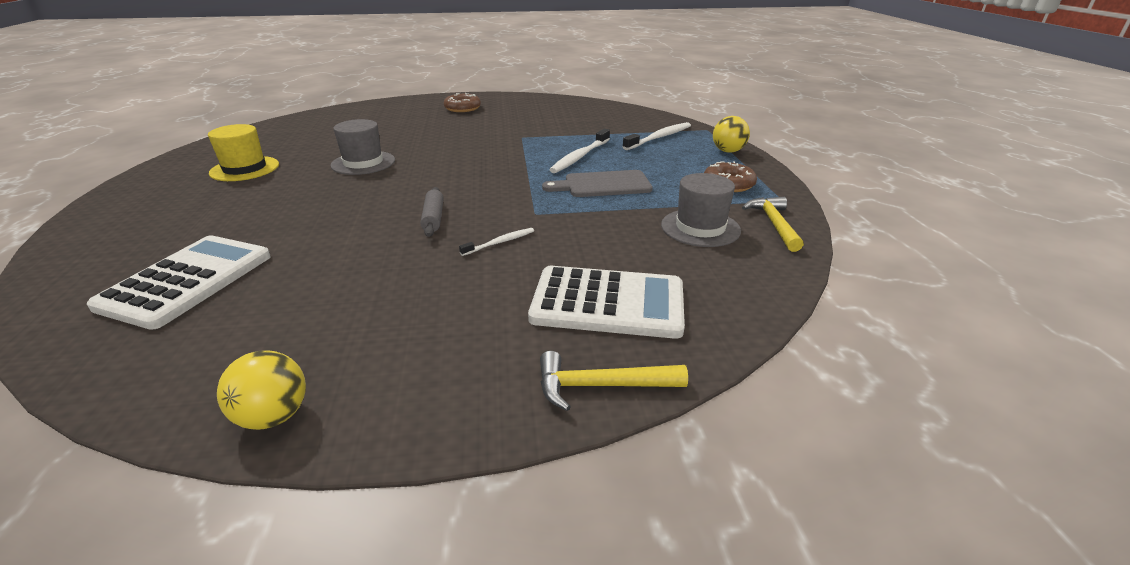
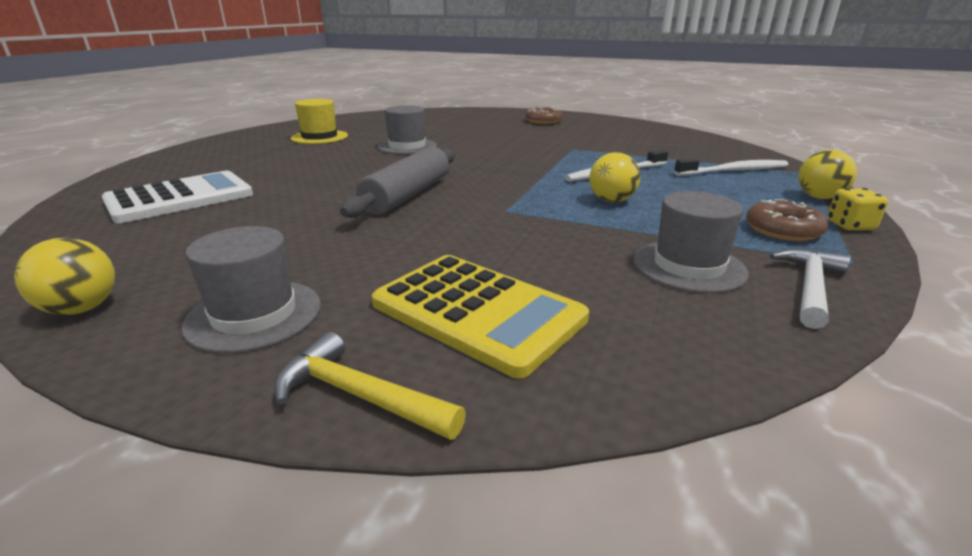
camera: 30 degrees right, 5 degrees down
(433, 218) = (407, 195): grey rolling pin -> grey rolling pin, size x1.87
(447, 363) = (254, 315): none -> grey hat
(500, 242) = (439, 227): white toothbrush -> none
(603, 185) = (611, 201): grey cutting board -> yellow ball
(608, 303) = (477, 312): white calculator -> yellow calculator
(761, 171) = (850, 226): none -> yellow dice
(774, 224) = (810, 288): yellow hammer -> white hammer

